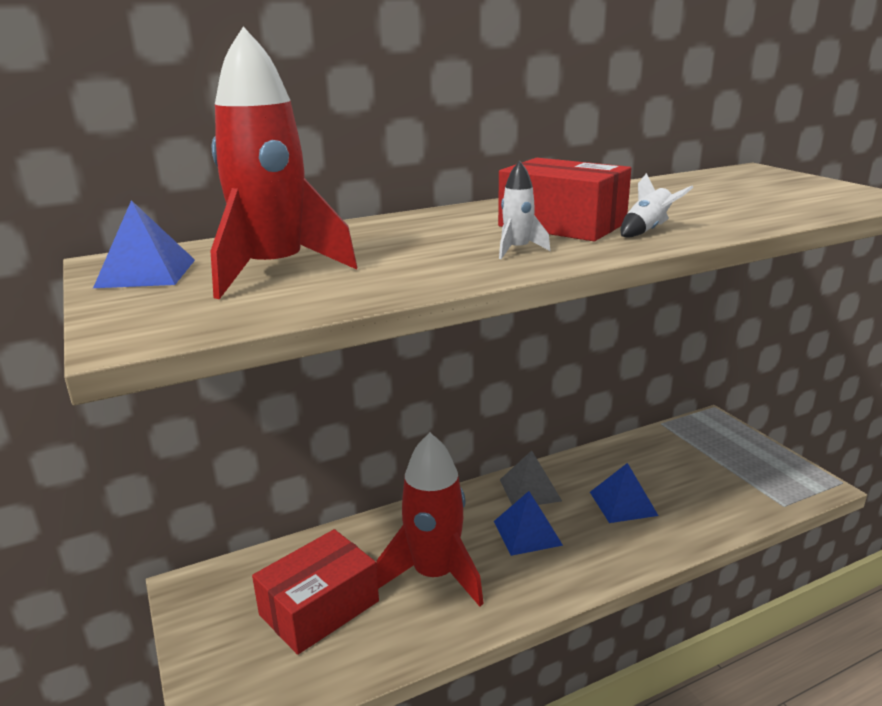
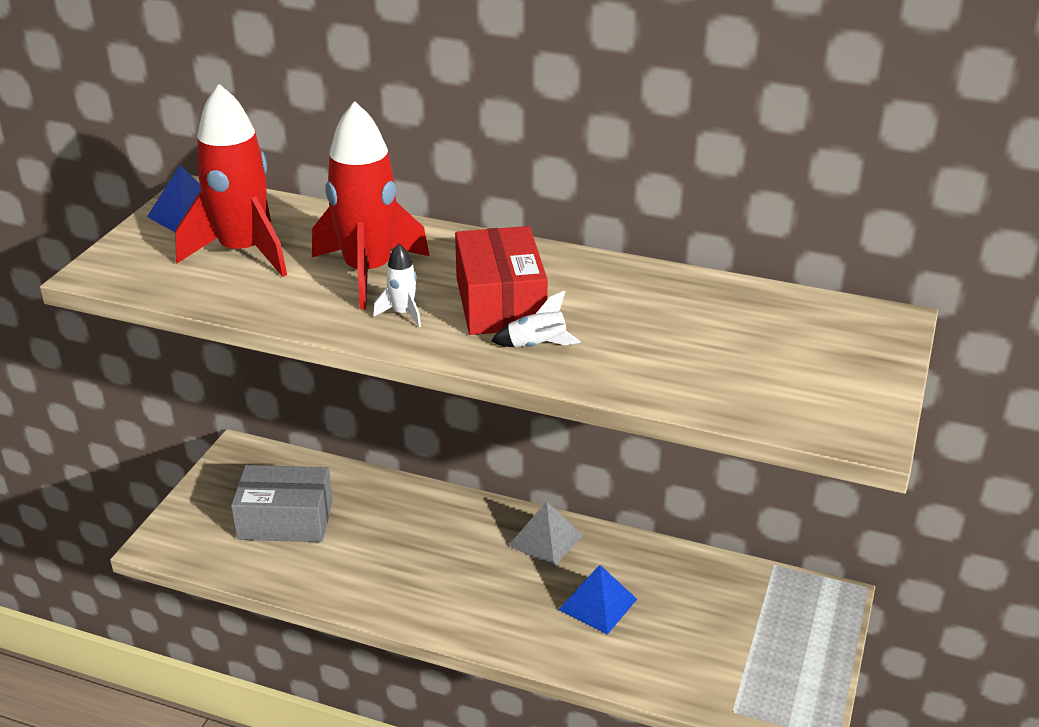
camera: 45 degrees right, 10 degrees up
(319, 608) = (285, 520): red box -> grey box
(435, 575) = (379, 551): red rocket -> red rocket (368, 272)
(527, 533) = (486, 570): blue pyramid -> none

